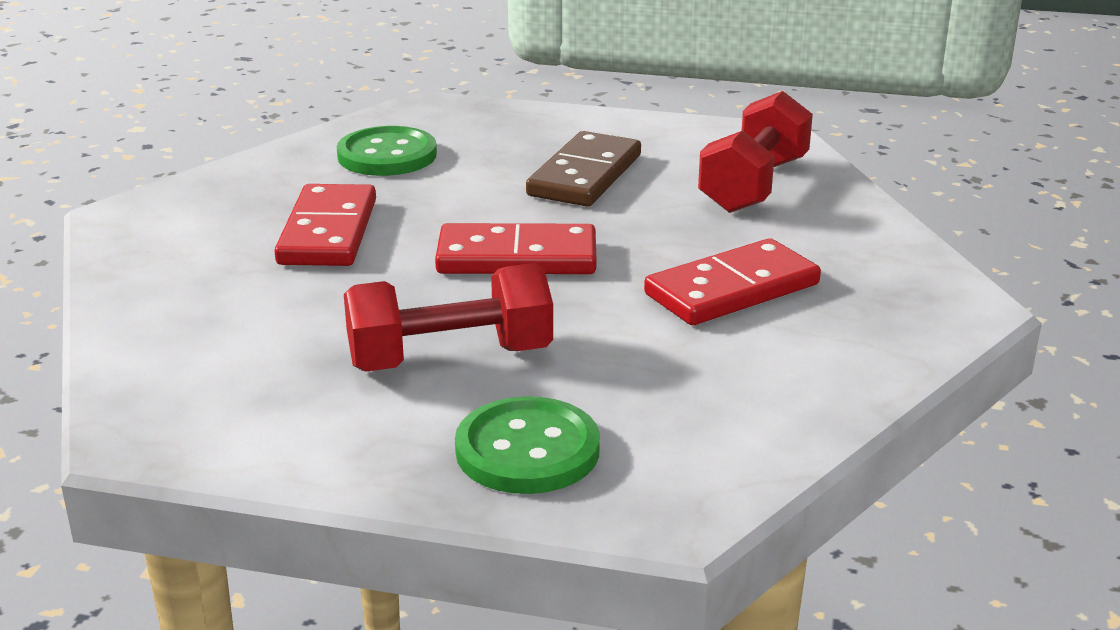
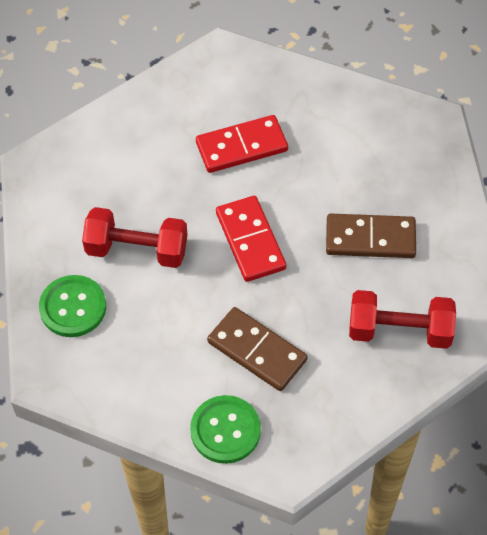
camera: 70 degrees right, 30 degrees up
(387, 155) = (350, 131): green button -> green button (225, 430)
(450, 358) = (137, 250): red dumbbell -> red dumbbell turned 45 degrees counterclockwise
(732, 289) = (257, 351): red domino -> brown domino

